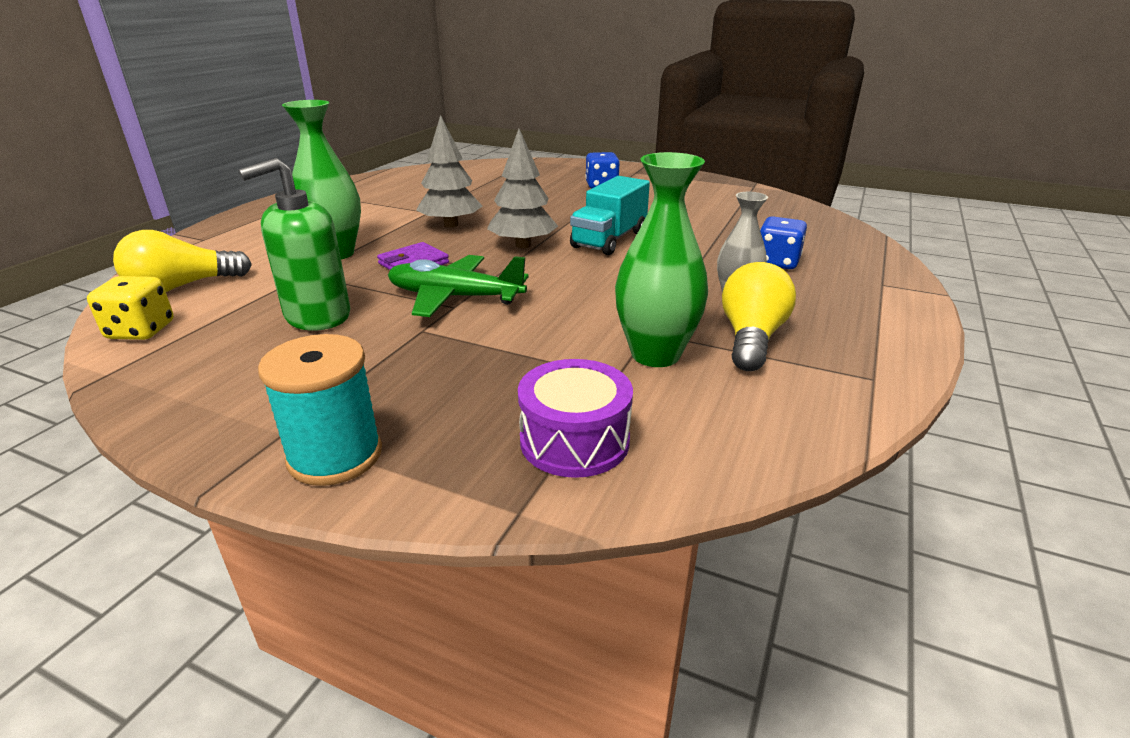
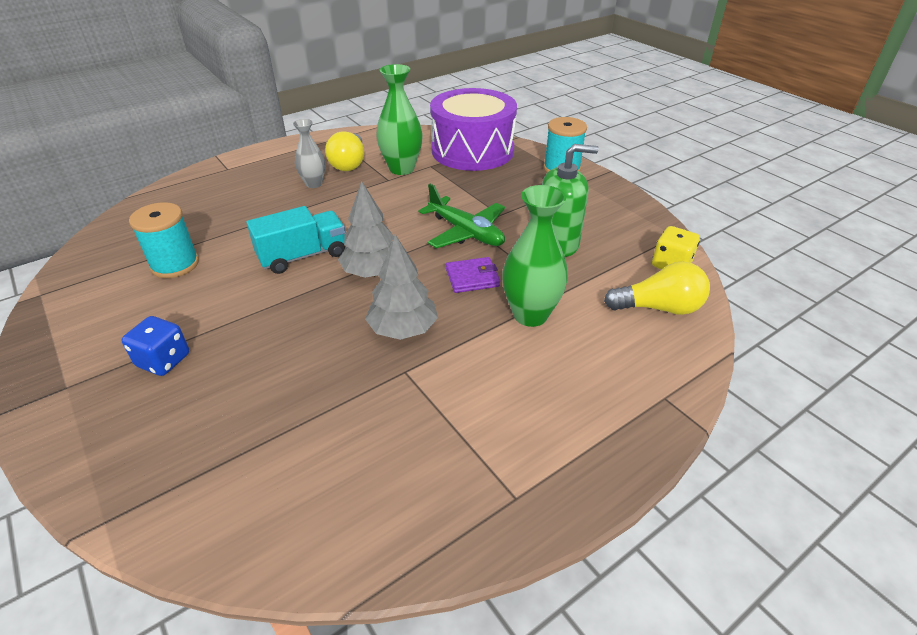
camera: 150 degrees left, 10 degrees up
(574, 440) = (472, 151): purple drum -> purple drum, size x1.90
(705, 213) = (175, 264): none -> turquoise spool
(751, 338) = (349, 163): yellow light bulb -> yellow light bulb turned 45 degrees counterclockwise
(777, 262) = (243, 198): blue dice -> none

